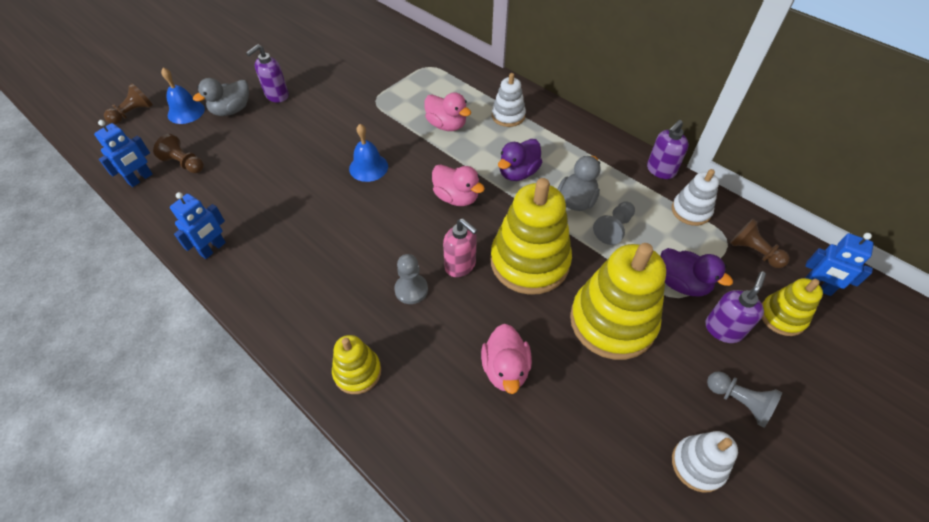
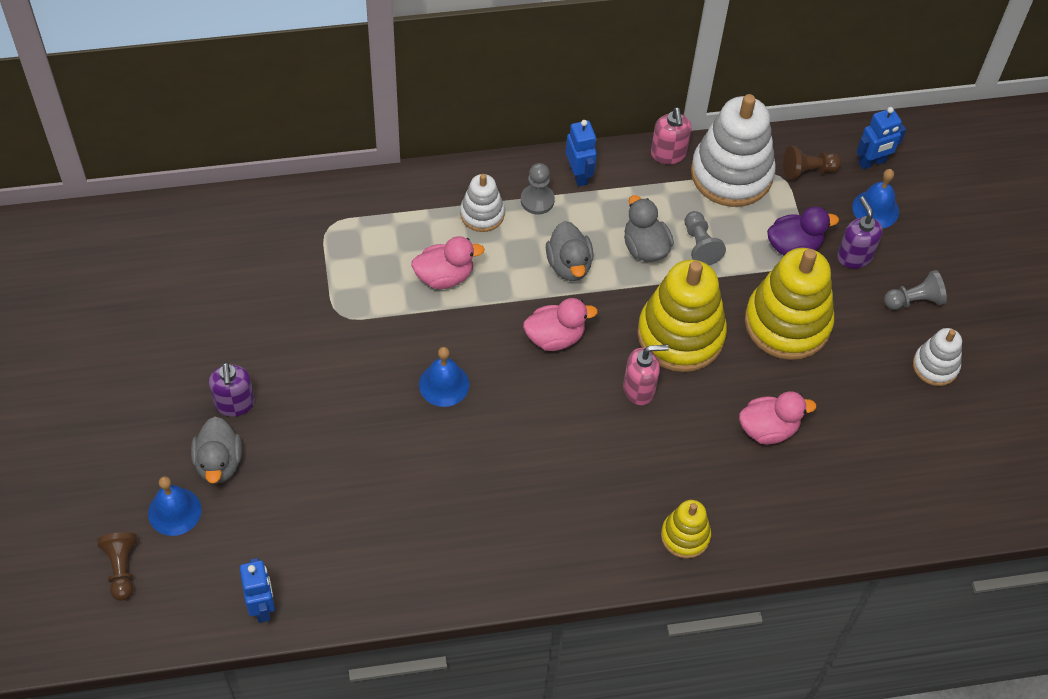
camera: 55 degrees left, 5 degrees up
(184, 163) = (275, 553): brown pawn -> none
(213, 249) = (439, 582): blue robot -> blue robot (579, 175)
(411, 290) = (634, 444): grey pawn -> grey pawn (537, 200)
(505, 369) = (768, 429): pink duck -> pink duck turned 45 degrees counterclockwise
(518, 173) = (569, 265): purple duck -> grey duck
(660, 170) = (668, 154): purple soap dispenser -> pink soap dispenser
(691, 211) = (731, 174): white stacking toy -> white stacking toy, size x1.90
(782, 316) = (875, 209): yellow stacking toy -> blue bell

